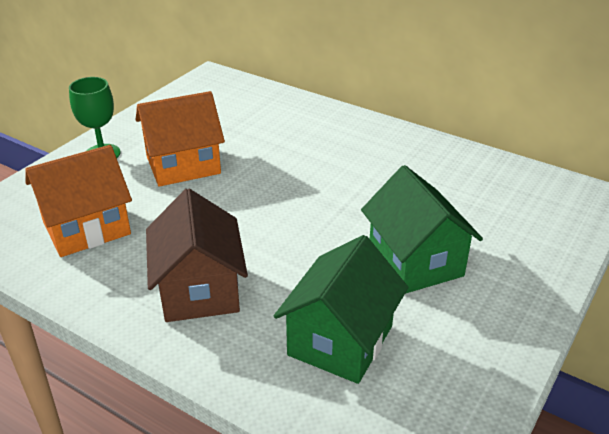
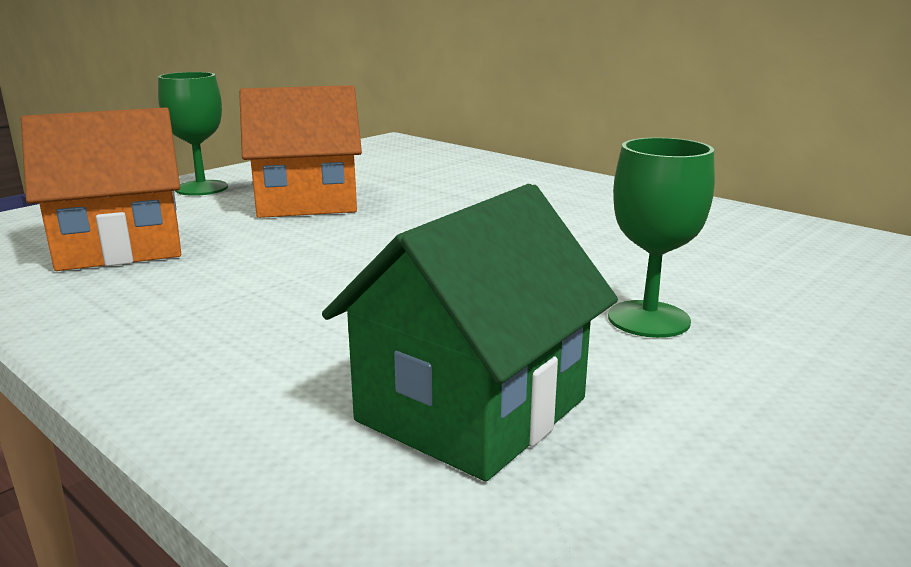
camera: 10 degrees right, 15 degrees down
(199, 290) = (244, 322): brown house -> none
(415, 262) = (648, 319): green house -> green goblet

